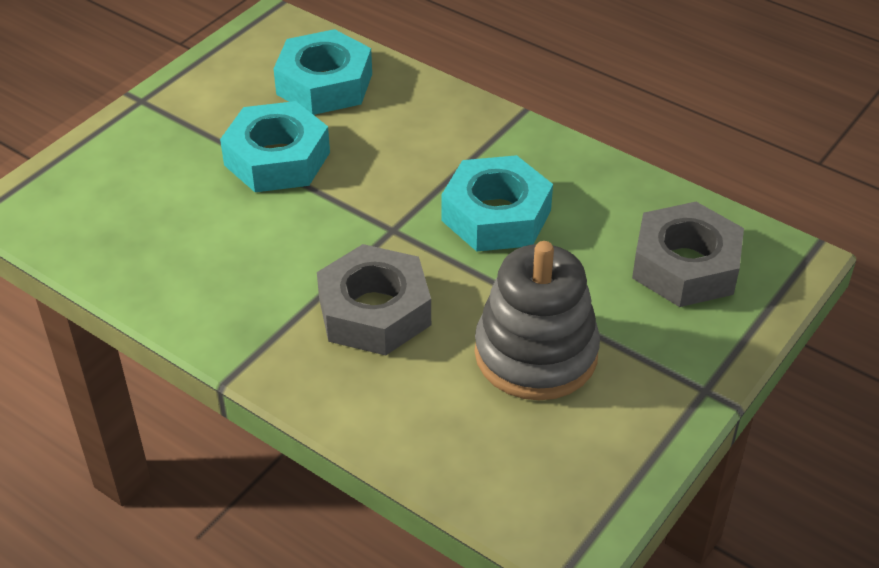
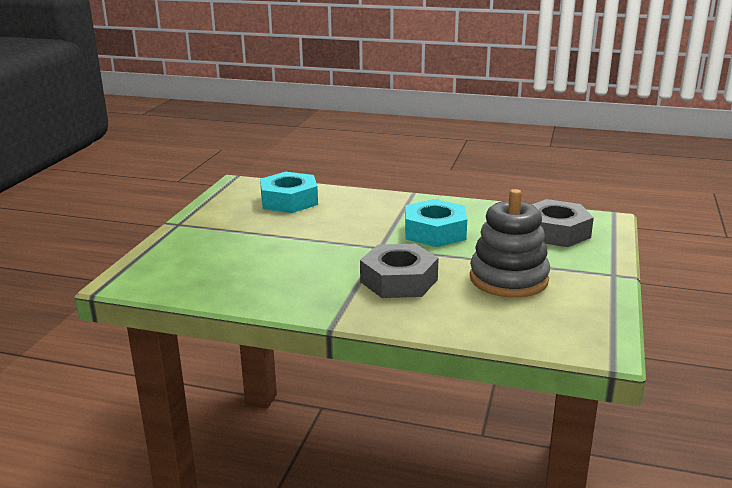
camera: 20 degrees left, 20 degrees down
(277, 159) = (285, 232): turquoise nut -> none

